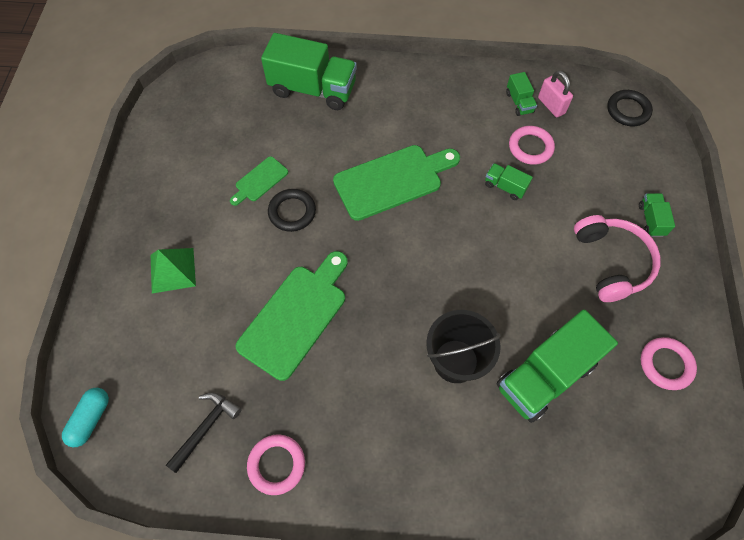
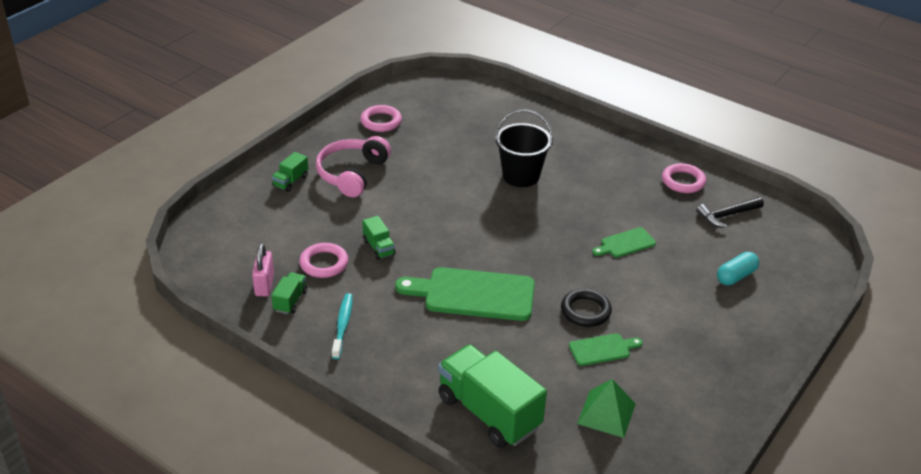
camera: 150 degrees left, 25 degrees down
(91, 419) = (817, 252): turquoise capsule -> turquoise capsule (736, 276)
(173, 270) = (720, 315): green pyramid -> green pyramid (606, 413)
(295, 316) = (625, 243): green cutting board -> green cutting board, size x0.51
(464, 102) = (343, 325): none -> turquoise toothbrush
(545, 376) = (465, 147): green truck -> none
(628, 110) = (203, 250): black ring -> none

